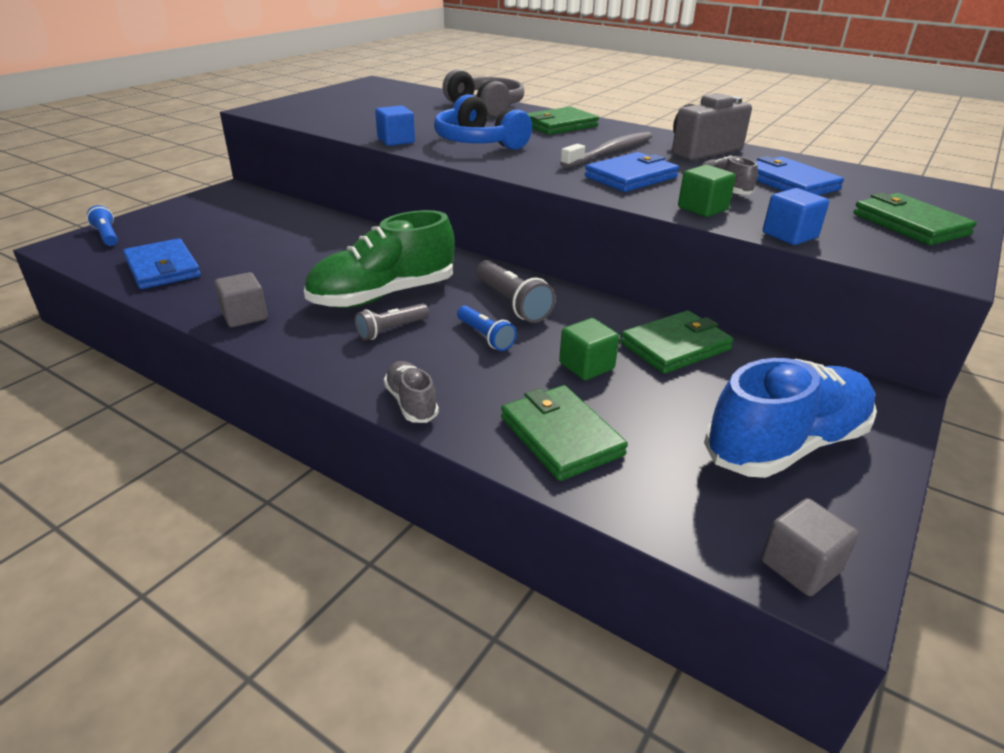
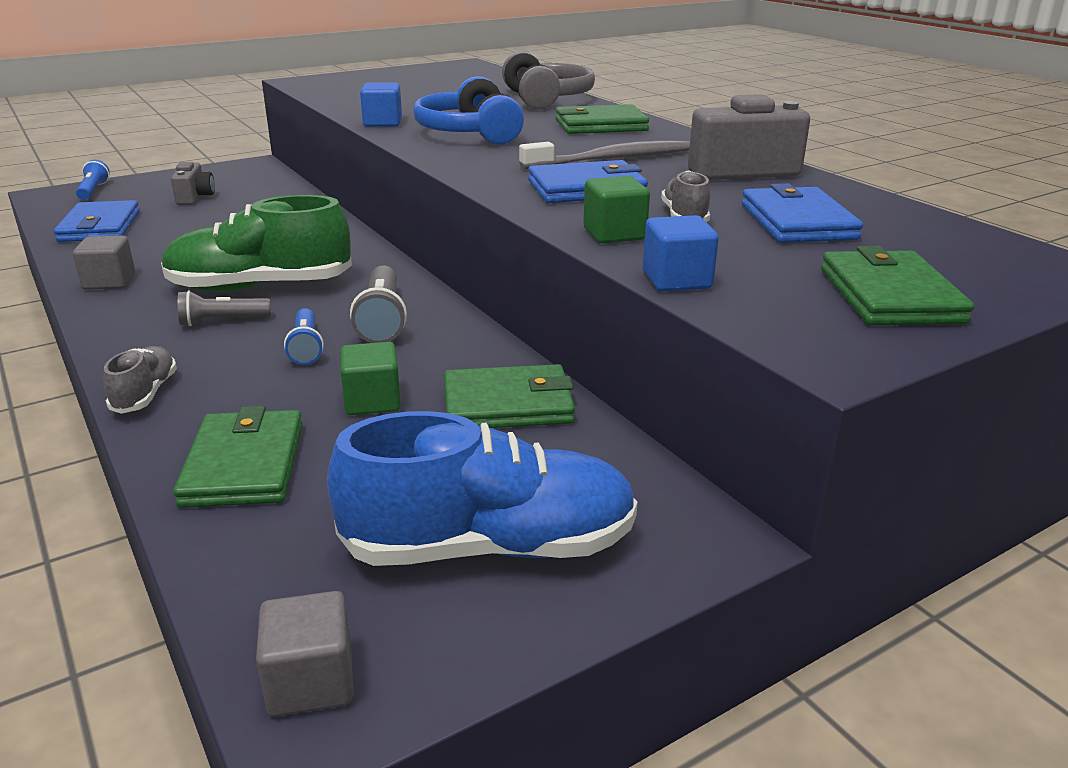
camera: 25 degrees right, 5 degrees down
(217, 227) = (195, 197): none -> grey camera

